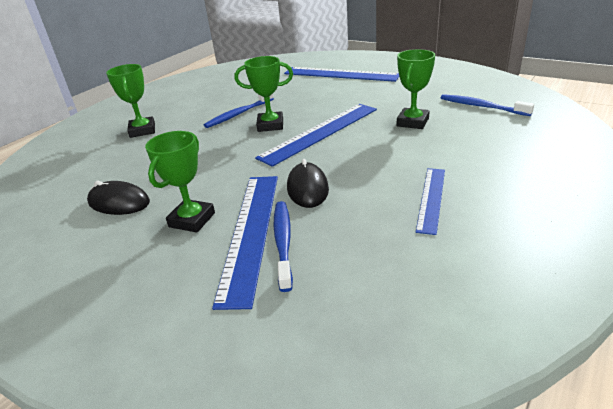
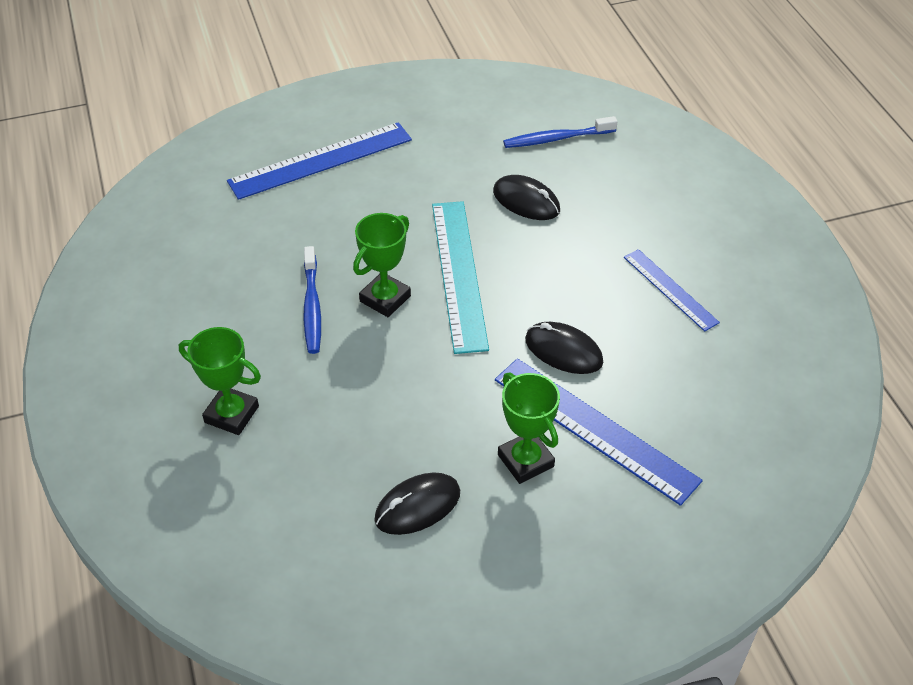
camera: 55 degrees left, 15 degrees up
(283, 242) = (633, 416): blue toothbrush -> none
(320, 132) = (459, 274): blue ruler -> turquoise ruler
(412, 122) = (526, 201): green trophy -> black mouse

